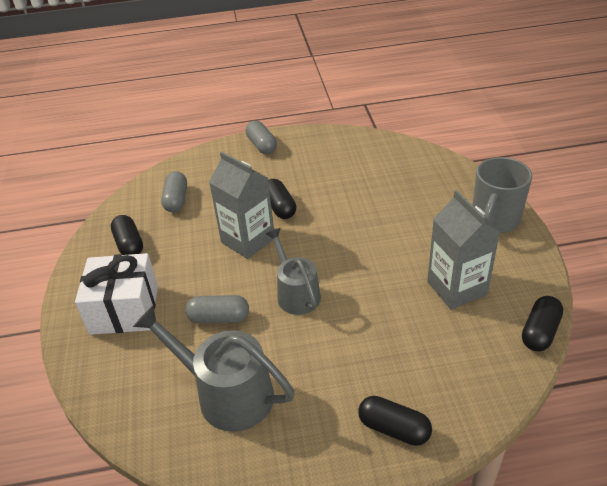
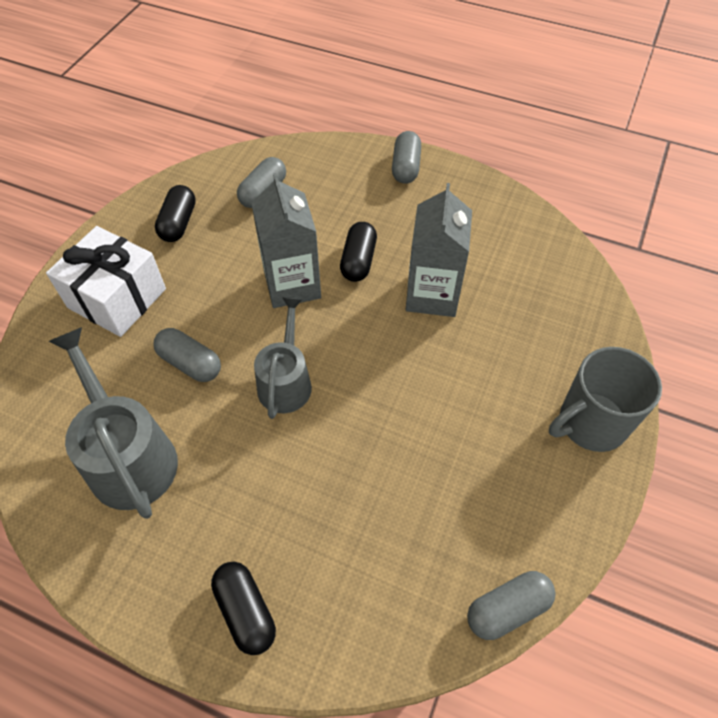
camera: 30 degrees right, 15 degrees up
(456, 288) = (462, 486): grey carton -> grey carton (432, 295)
(540, 332) = (507, 609): black capsule -> grey capsule

